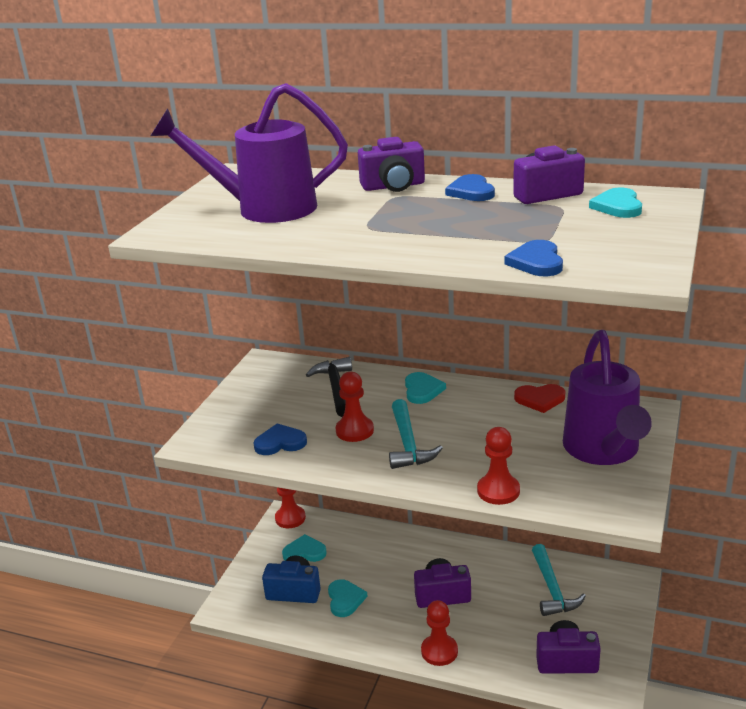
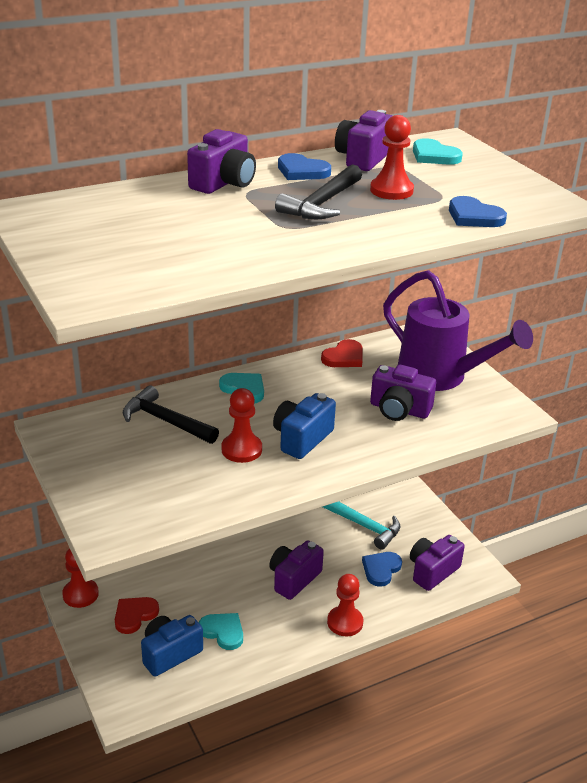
camera: 50 degrees left, 5 degrees up
(265, 209) = (148, 238): purple watering can -> none
(280, 442) = (193, 492): blue heart -> blue heart (381, 569)
(304, 552) = (134, 615): turquoise heart -> red heart
(408, 444) = (302, 439): turquoise hammer -> blue camera
(432, 218) = (322, 203): none -> black hammer
(498, 491) = (419, 441): red pawn -> red pawn (391, 190)
(520, 459) = (399, 410): none -> purple camera

